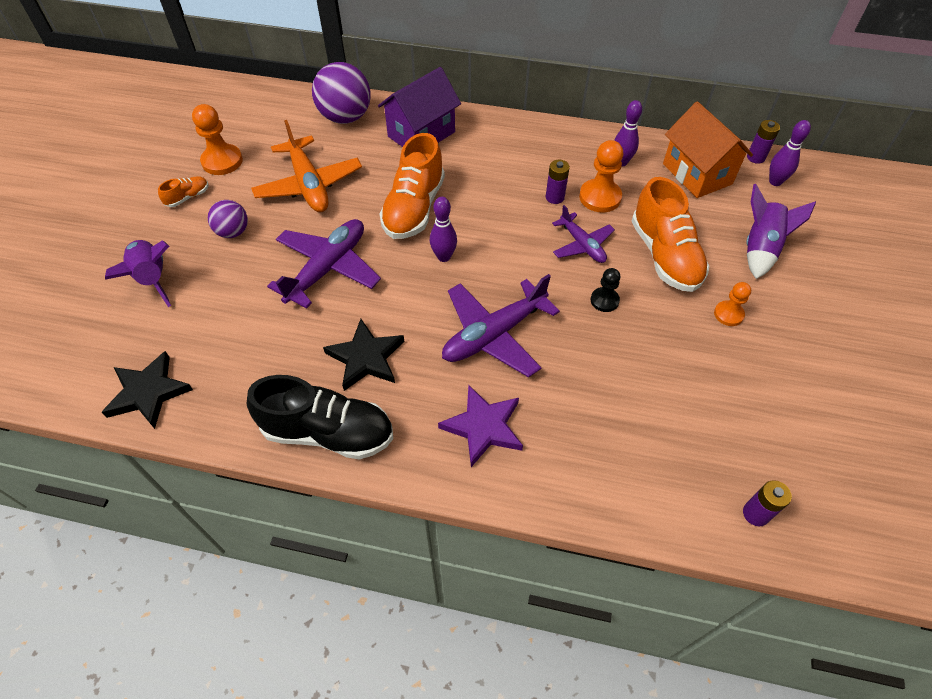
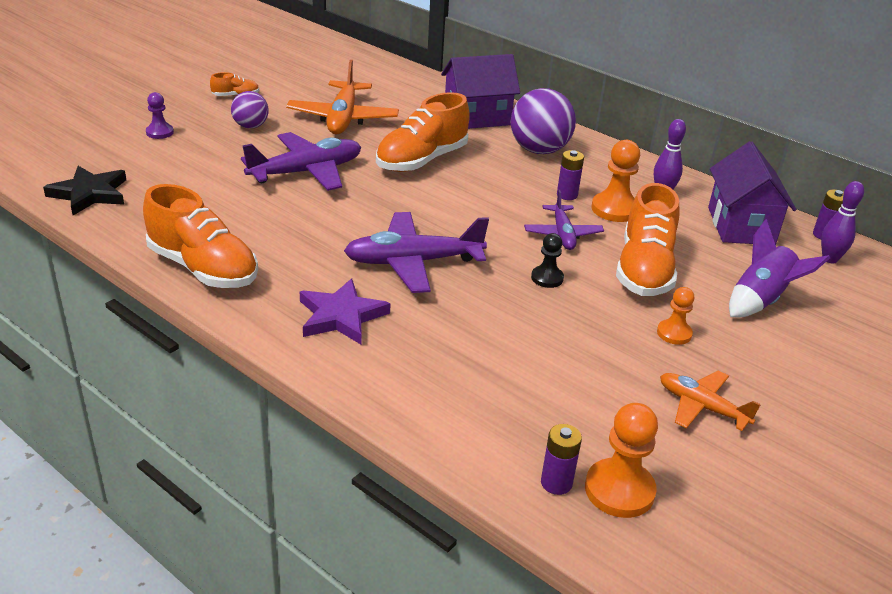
camera: 25 degrees right, 20 degrees down
(152, 279) = (160, 132): purple rocket -> purple pawn
(222, 161) = (285, 83): orange pawn -> orange pawn (619, 490)
(328, 432) = (203, 268): black shoe -> orange shoe
(345, 117) = (418, 88): purple ball -> purple ball (539, 150)
(366, 358) = (282, 236): black star -> none
(444, 257) = (417, 198): purple bowling pin -> none
(697, 174) = (740, 226): orange house -> purple house
(794, 380) = (702, 407): none -> orange plane

